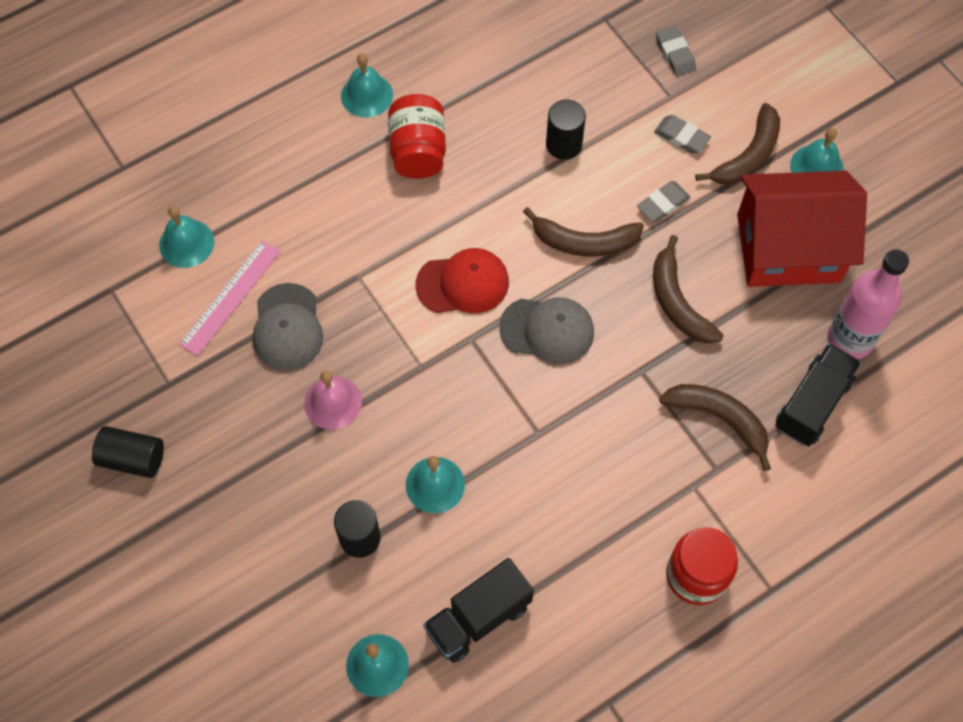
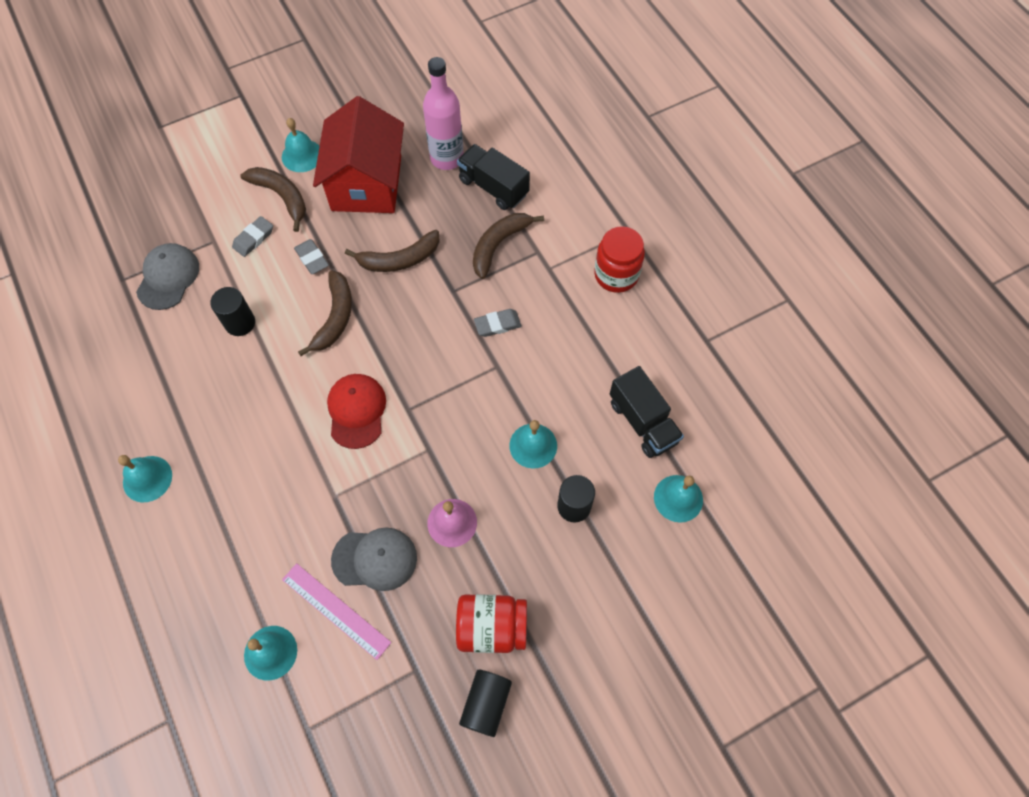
camera: 85 degrees left, 0 degrees up
(418, 151) = (218, 438): red jar -> red jar (492, 627)
(547, 330) = (409, 352): grey cap -> grey cap (168, 277)
(675, 54) = (173, 233): grey eraser -> grey eraser (497, 324)

